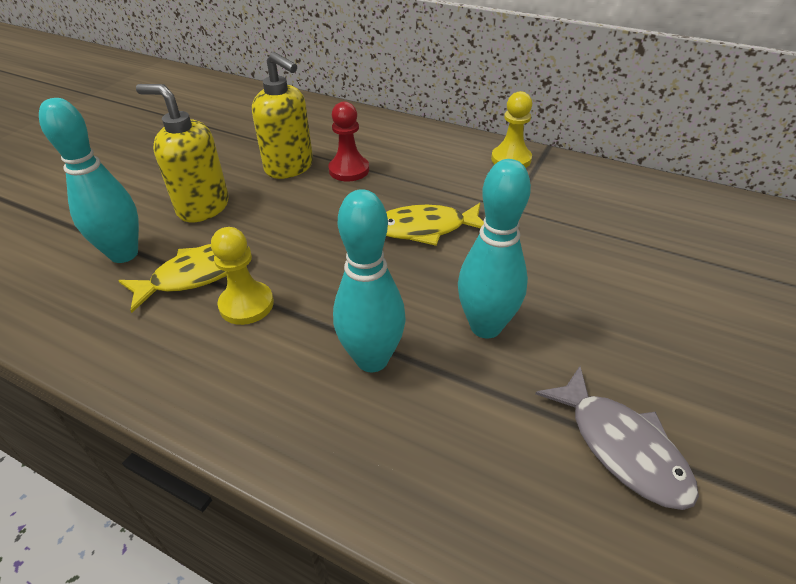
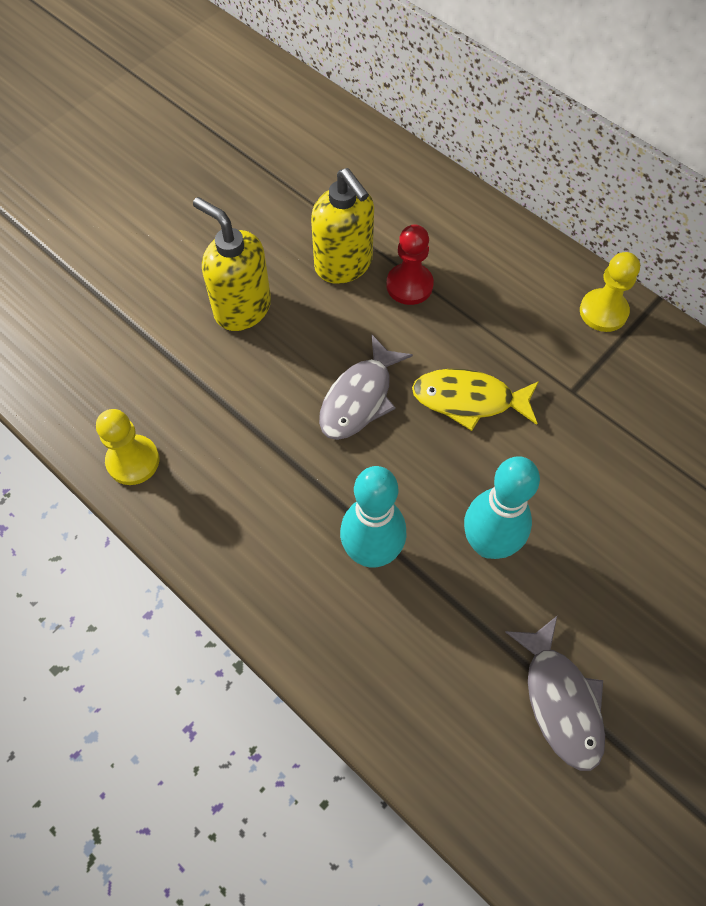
camera: 15 degrees right, 20 degrees up
(124, 254) = (159, 359): turquoise bowling pin -> none
(196, 275) = (226, 406): yellow fish -> none
(246, 305) = (269, 457): yellow pawn -> yellow pawn (133, 461)
(326, 246) = (359, 398): none -> grey fish

